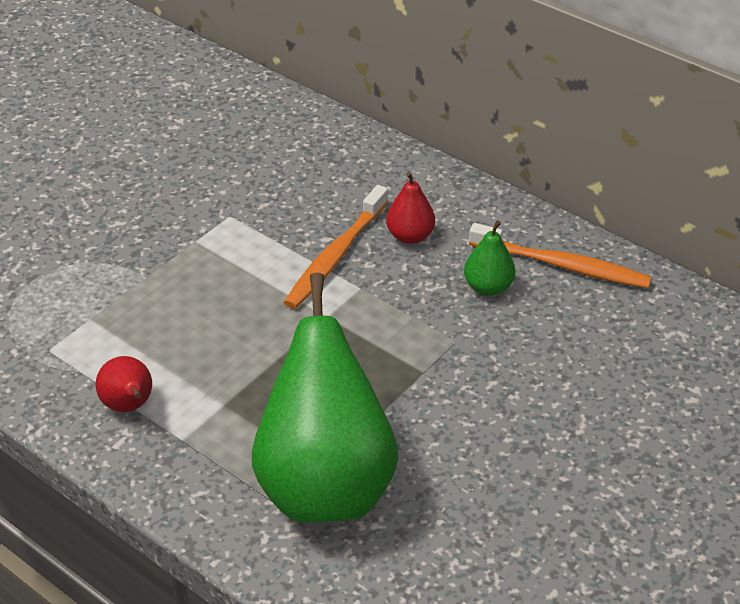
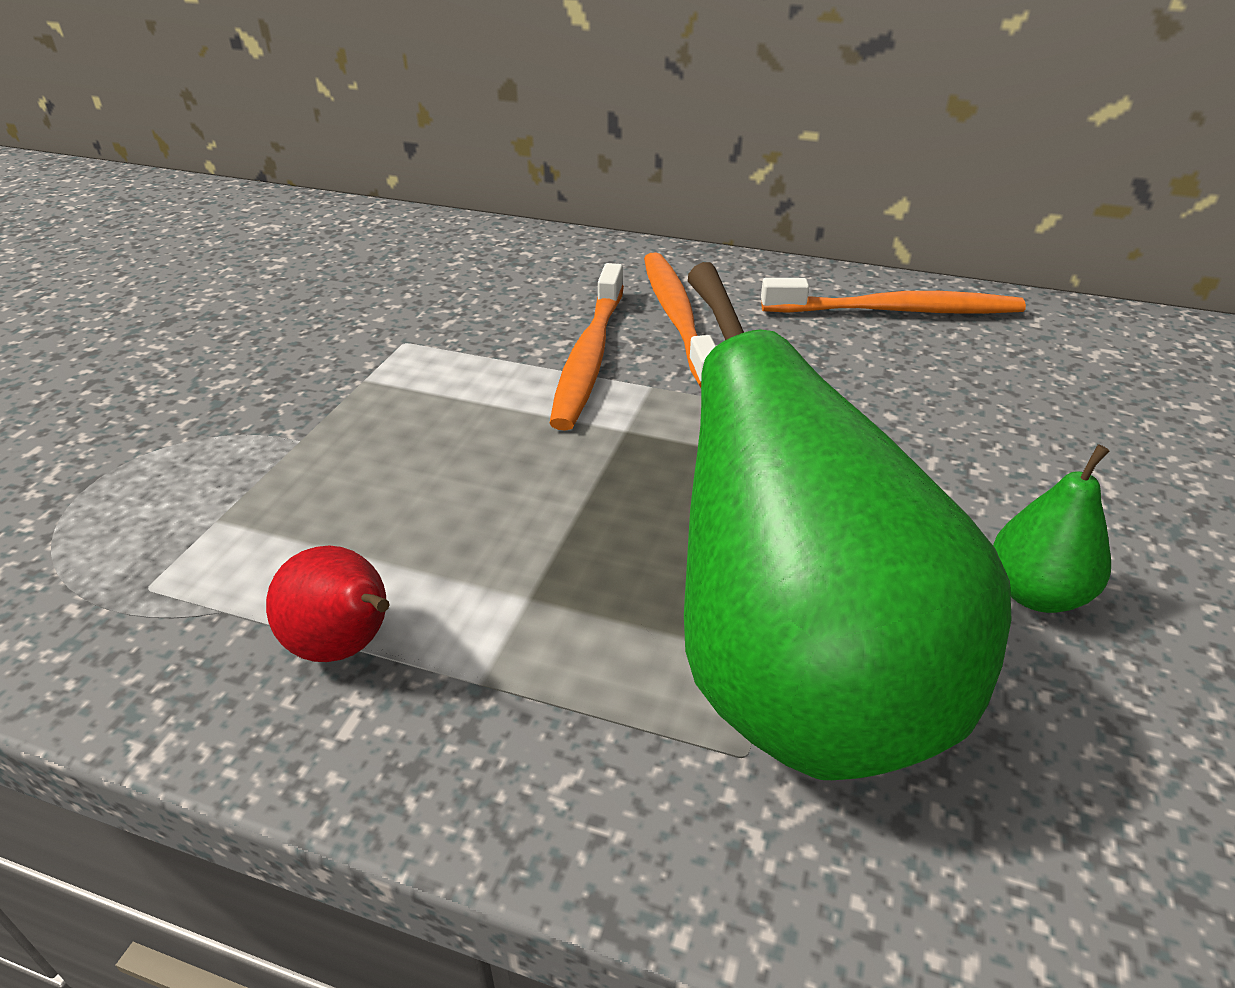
camera: 20 degrees left, 5 degrees down
(410, 236) = (677, 318): red pear -> orange toothbrush
(488, 287) = (825, 350): green pear -> green pear (1036, 594)

